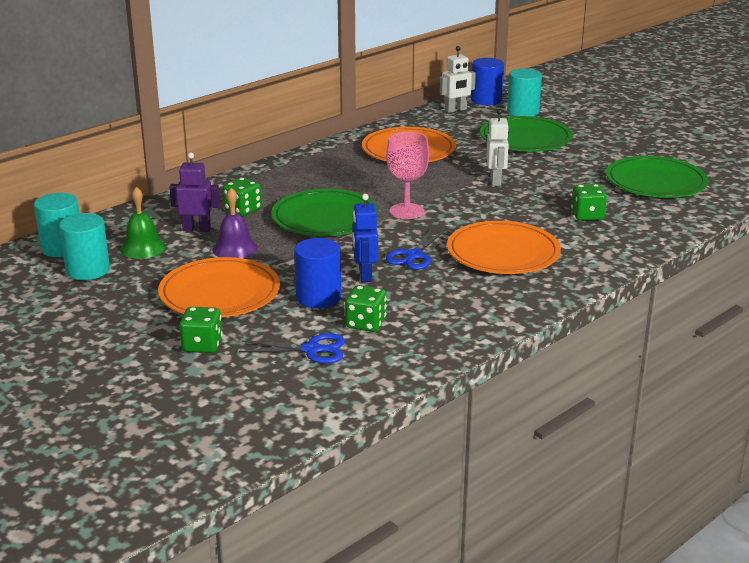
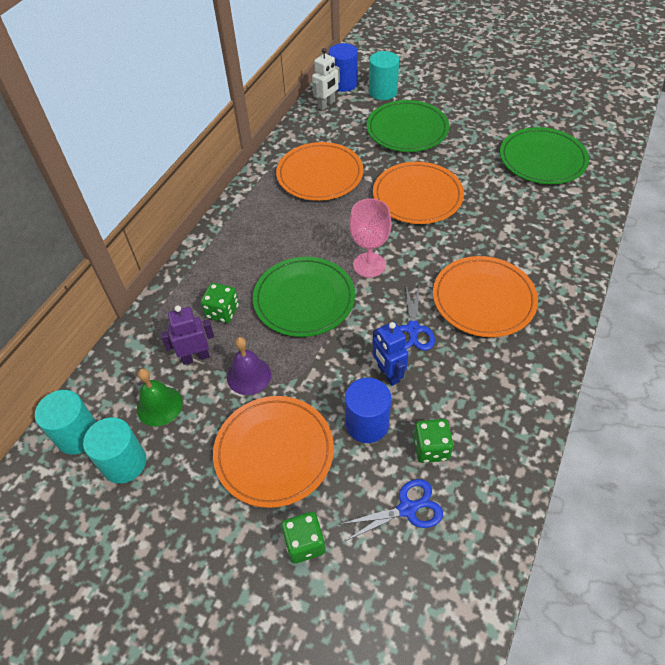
camera: 20 degrees left, 25 degrees up
(496, 181) = (417, 196): white robot -> orange plate
(587, 216) = (518, 223): green dice -> none

